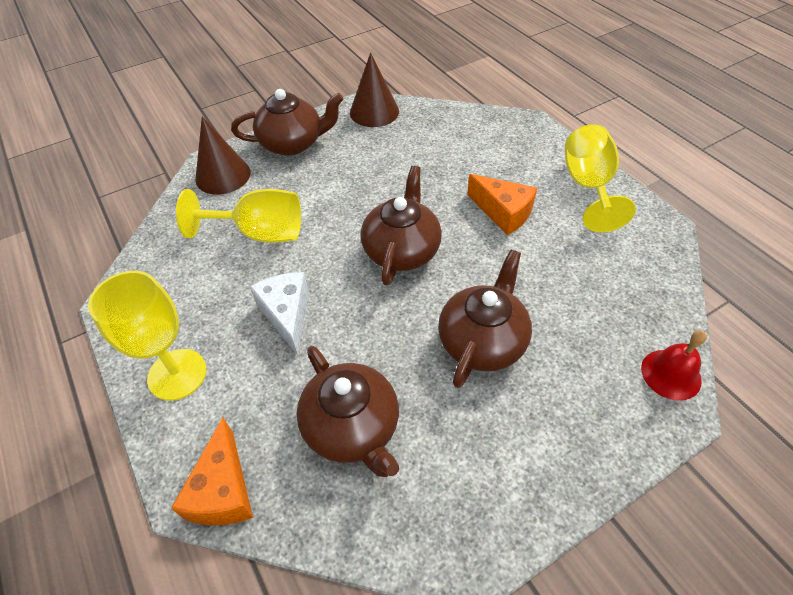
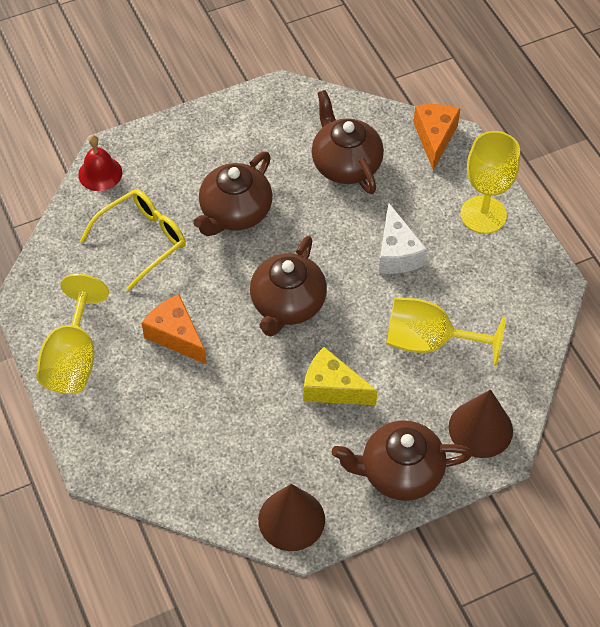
camera: 175 degrees left, 5 degrees up
(350, 189) = (332, 388): none -> yellow cheese
(576, 297) = (142, 240): none -> yellow glasses

